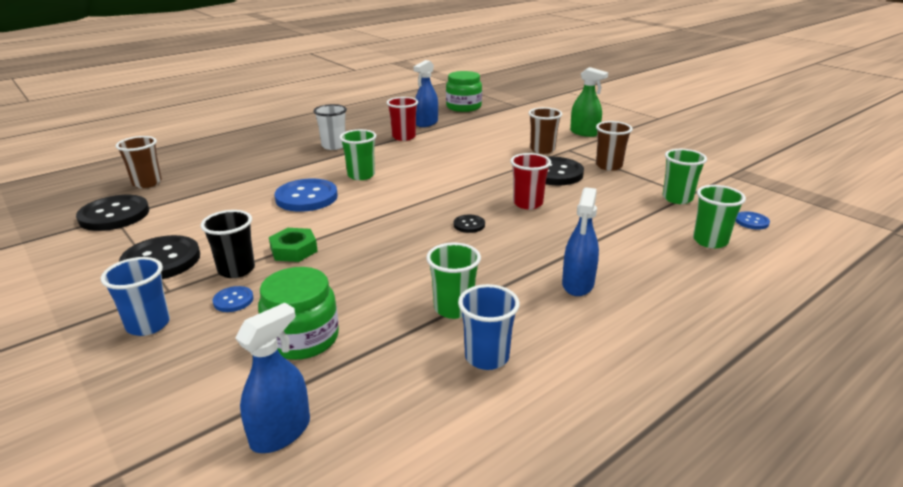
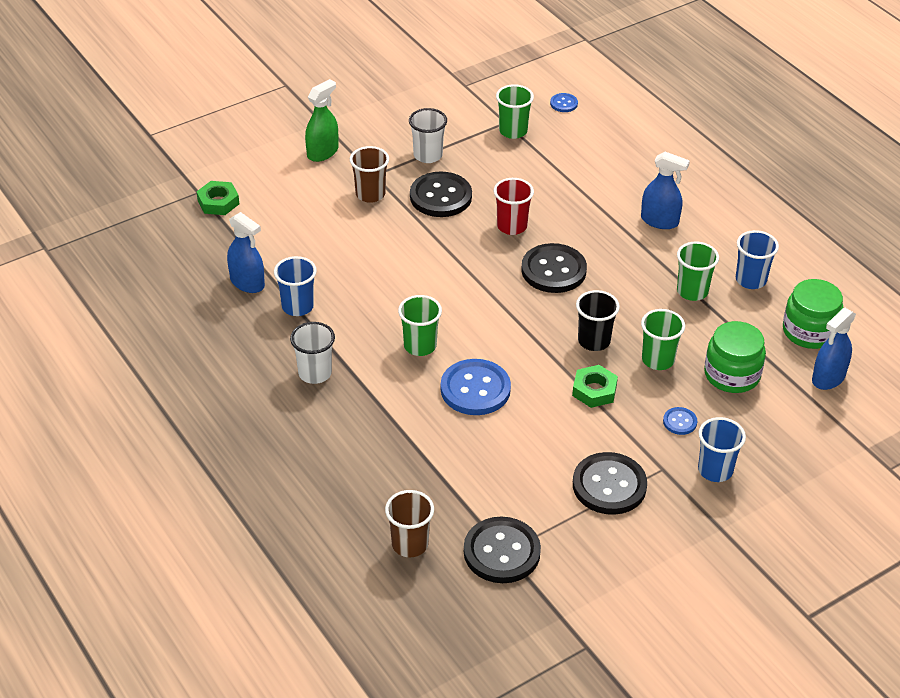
camera: 85 degrees left, 15 degrees up
(236, 270) = (629, 427): black cup -> black cup (594, 341)
(281, 432) = (828, 378): blue spray bottle -> blue spray bottle turned 90 degrees counterclockwise
(404, 137) = (297, 306): red cup -> blue cup
(463, 107) = (187, 242): green jar -> green jar (809, 331)
(469, 225) = (553, 270): black button -> black button, size x2.11
(508, 111) = (218, 202): none -> green nut
(609, 166) = (428, 155): brown cup -> white cup
(710, 241) = (595, 136): green cup -> green cup (658, 360)

